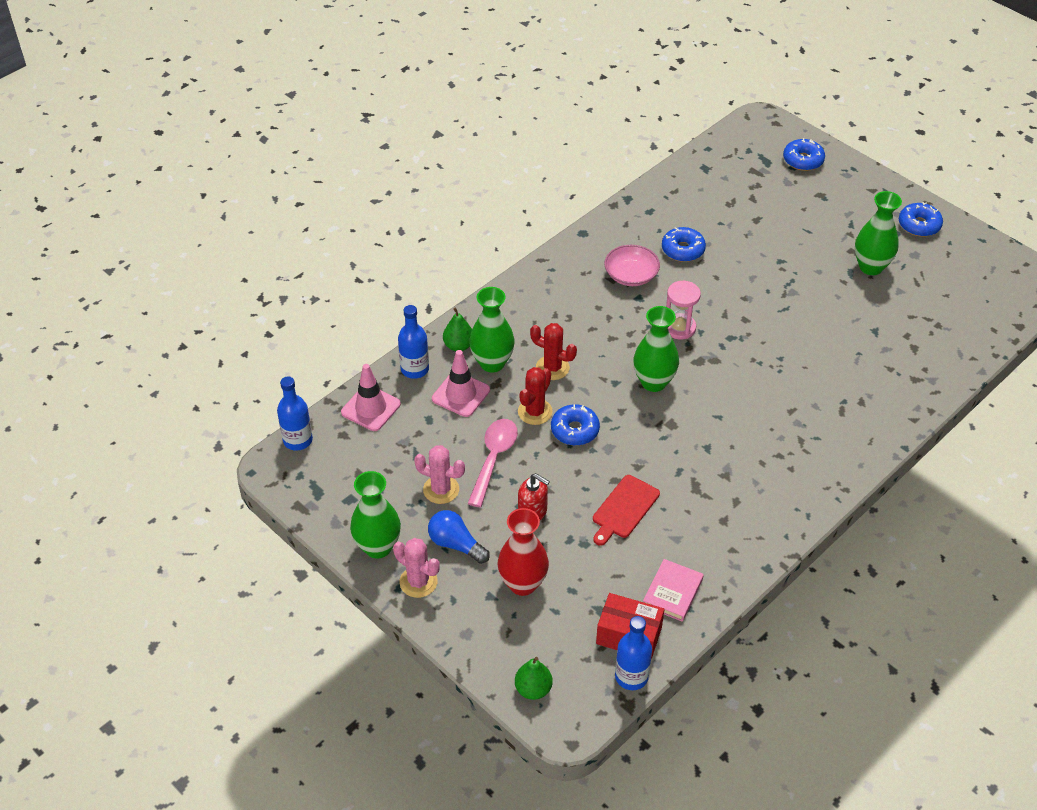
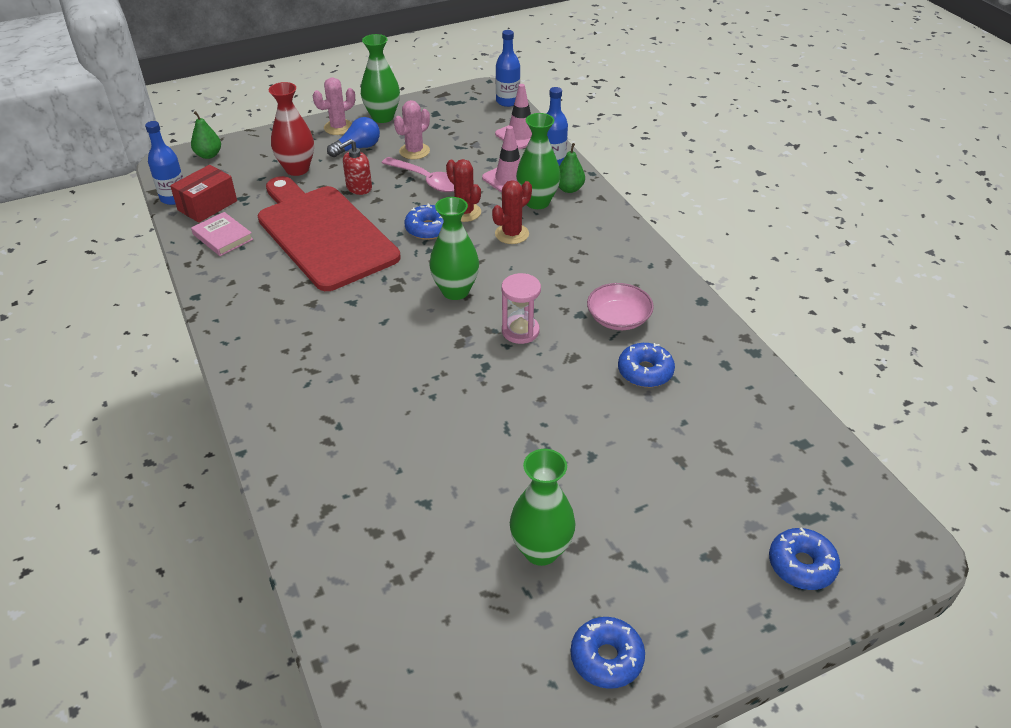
camera: 110 degrees right, 5 degrees down
(624, 509) = (324, 234): red cutting board -> red cutting board, size x2.31

